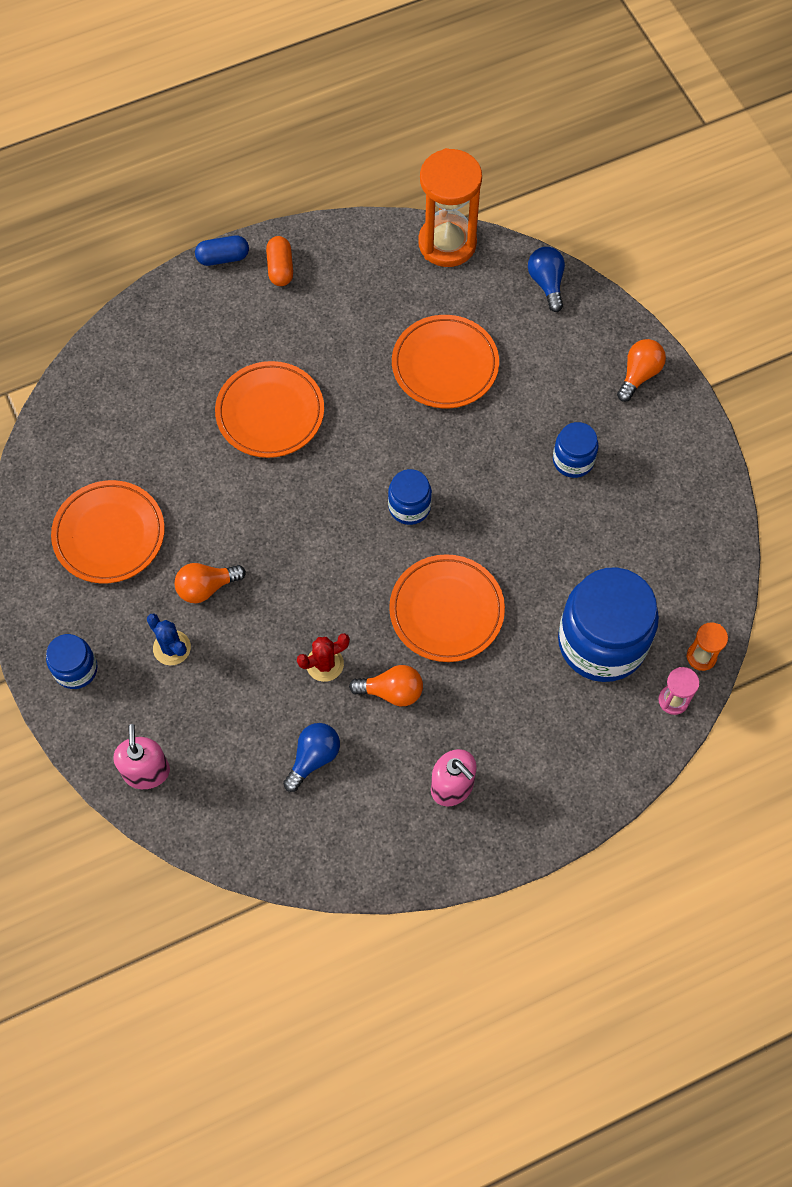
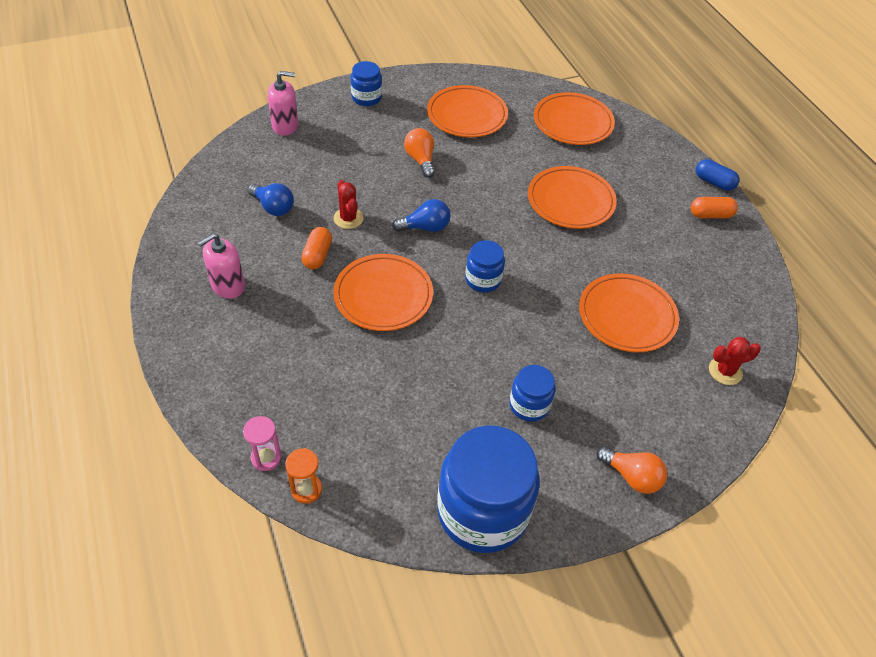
camera: 90 degrees right, 15 degrees down
(117, 405) = (573, 123): none -> orange plate
(172, 648) = (375, 141): blue cactus -> none
(223, 257) = (714, 182): blue capsule -> blue capsule turned 45 degrees counterclockwise
(392, 691) = (317, 255): orange light bulb -> orange capsule
(447, 243) = (762, 329): orange hourglass -> none
(505, 283) = (725, 371): none -> red cactus
(546, 283) = (731, 406): blue light bulb -> blue light bulb (425, 227)
(602, 642) = (336, 406): blue jar -> blue jar (482, 511)

